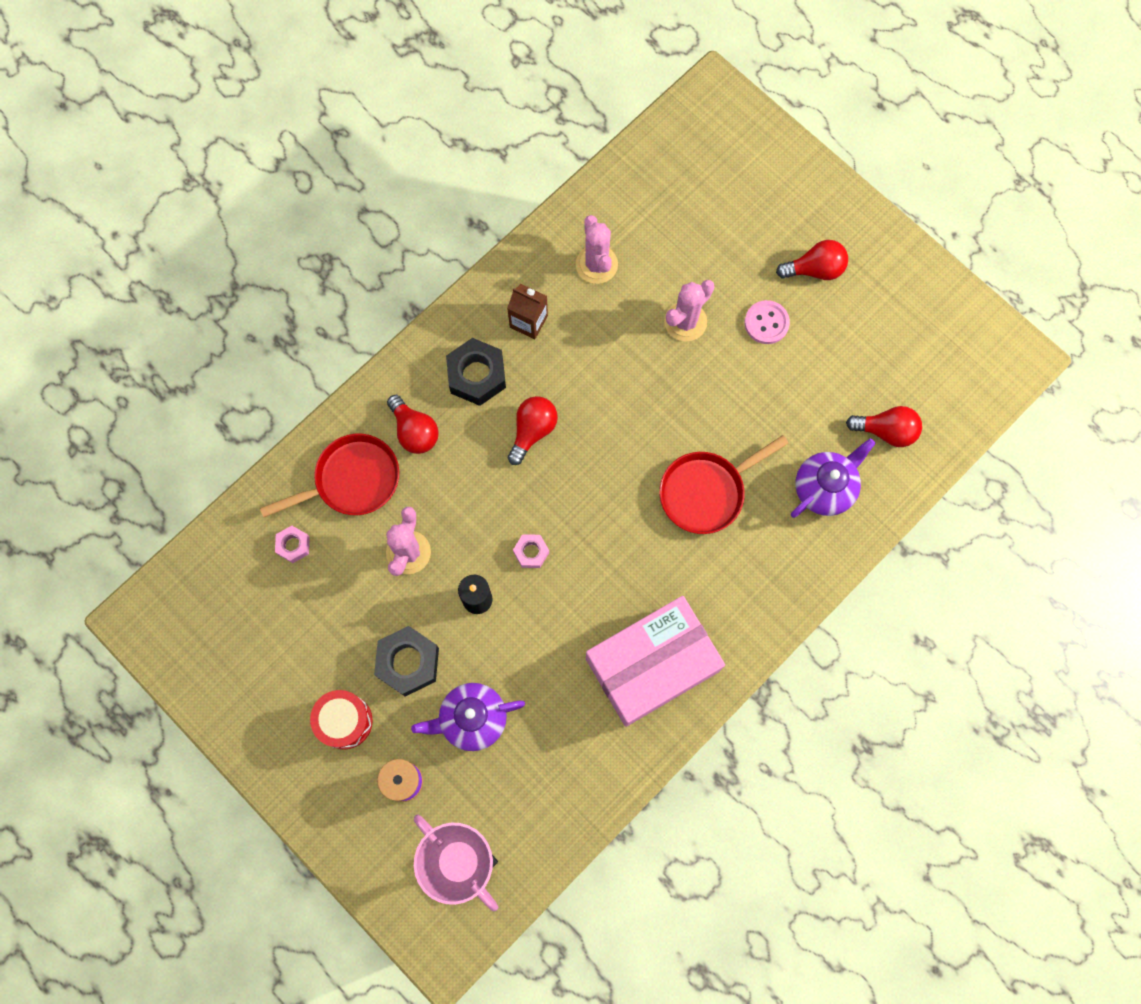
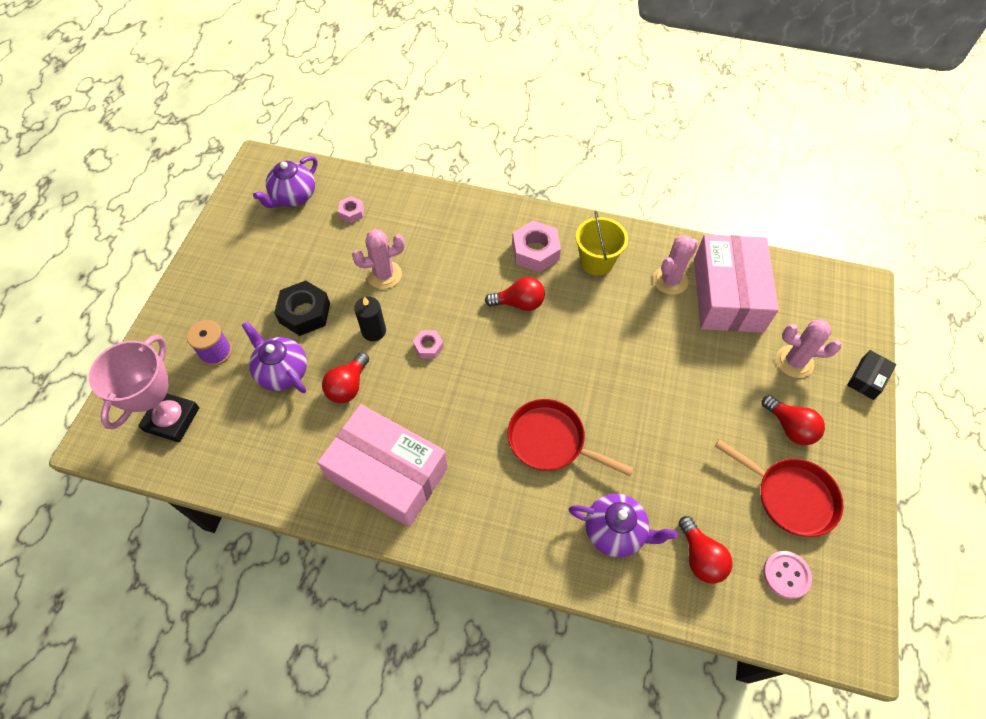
camera: 60 degrees right, 15 degrees down
(224, 602) = (293, 197): none -> purple teapot
(345, 721) = (244, 297): red drum -> none
(352, 480) = (415, 221): red pan -> red pan (790, 496)
(414, 431) = (471, 237): red light bulb -> red light bulb (348, 386)
(476, 375) = (535, 252): black nut -> pink nut
(528, 321) = (596, 262): brown carton -> yellow bucket
(646, 222) = (727, 295): none -> pink box
(685, 322) = (673, 358): pink cactus -> pink cactus (794, 362)
(766, 323) = (717, 414): pink button -> pink button (786, 575)
(808, 166) = (867, 379): none -> black box

